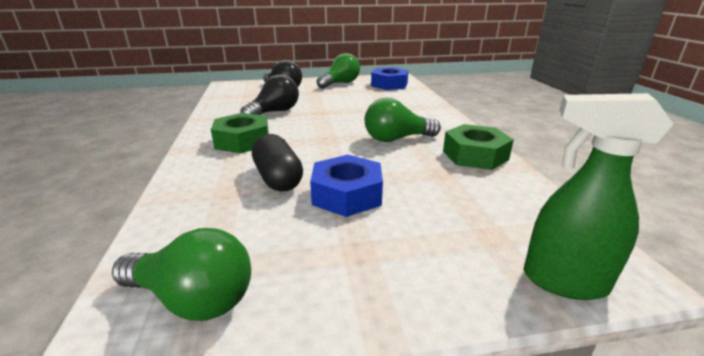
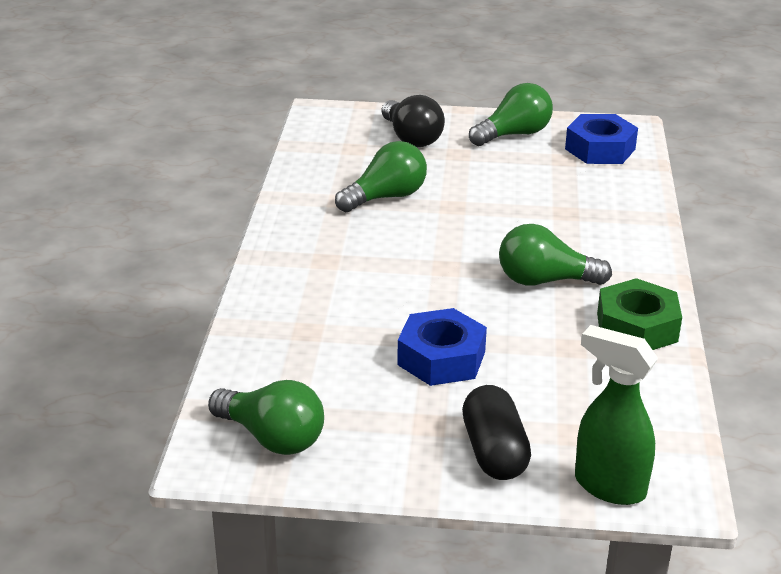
camera: 15 degrees right, 5 degrees up
(242, 141) = (332, 252): green nut -> none
(274, 112) = (386, 197): black light bulb -> green light bulb
(278, 178) = (367, 322): black capsule -> black capsule (494, 452)

